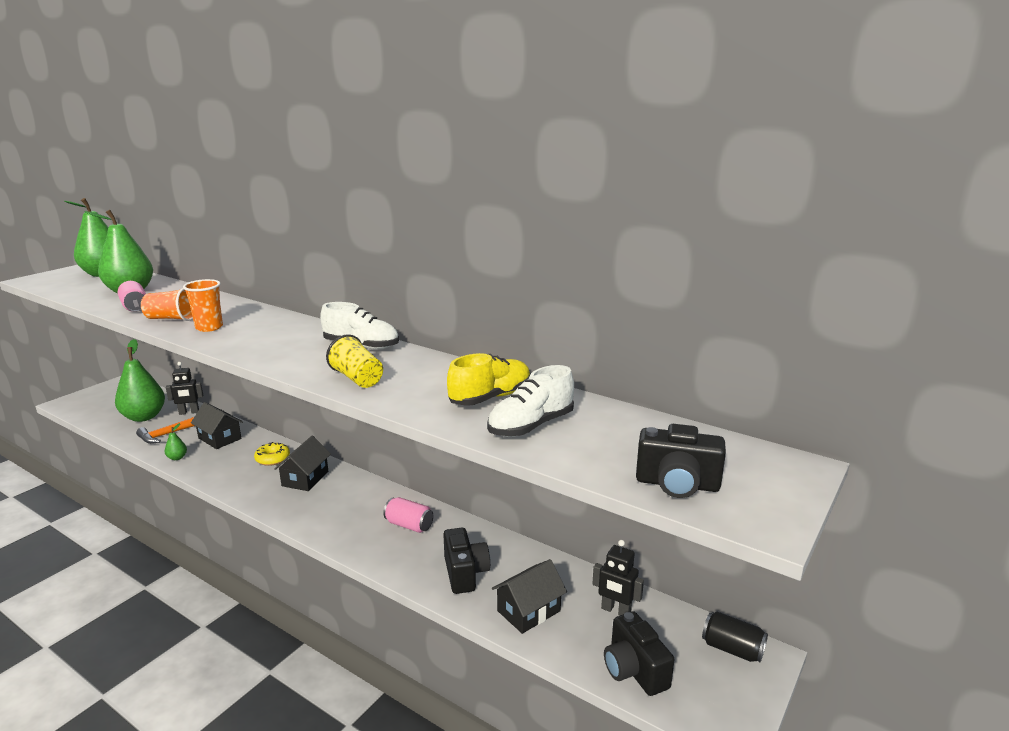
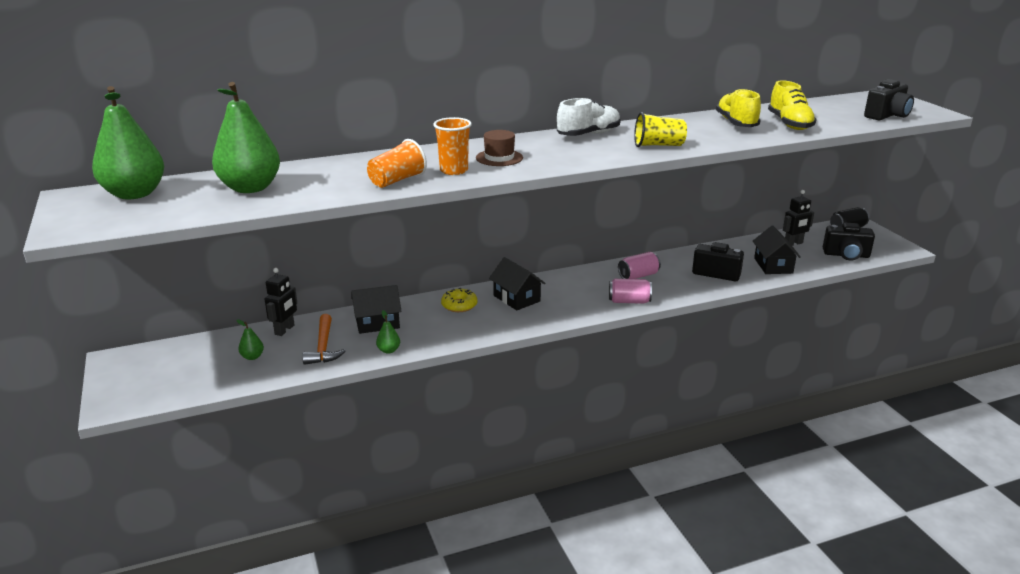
camera: 55 degrees left, 5 degrees up
(135, 307) = (323, 191): pink can -> pink can (629, 301)
(144, 417) = (252, 357): green pear -> green pear, size x0.41
(256, 332) = (499, 158): none -> brown hat
(531, 426) = (789, 124): white shoe -> yellow shoe

